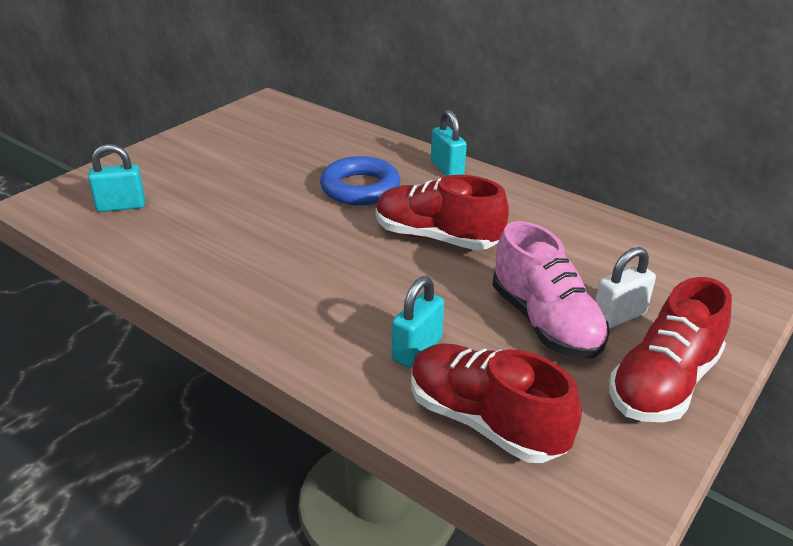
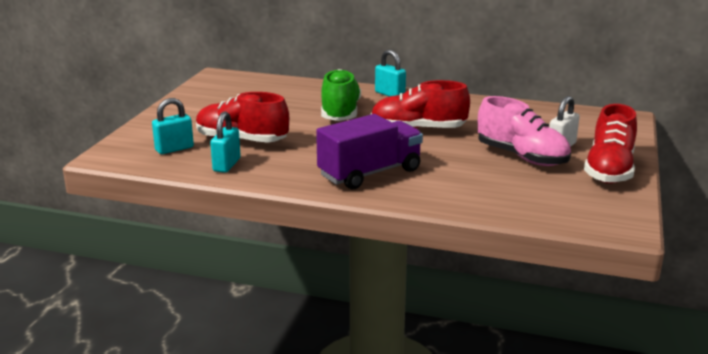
camera: 20 degrees left, 10 degrees down
(313, 302) = (370, 173): none -> purple truck
(360, 188) = (340, 113): blue ring -> green shoe
(417, 349) = (458, 182): turquoise padlock -> turquoise padlock (227, 165)
(485, 421) = (526, 204): red shoe -> red shoe (241, 140)

